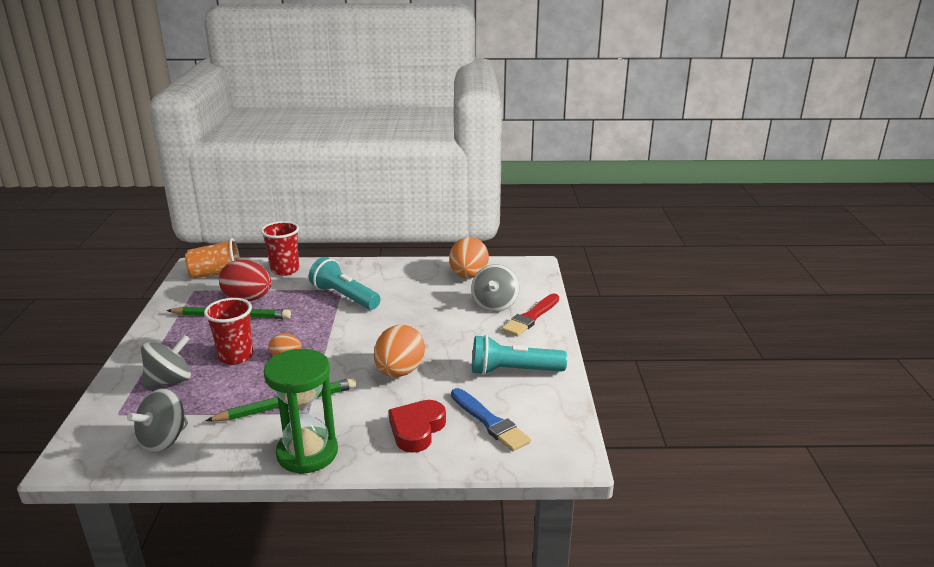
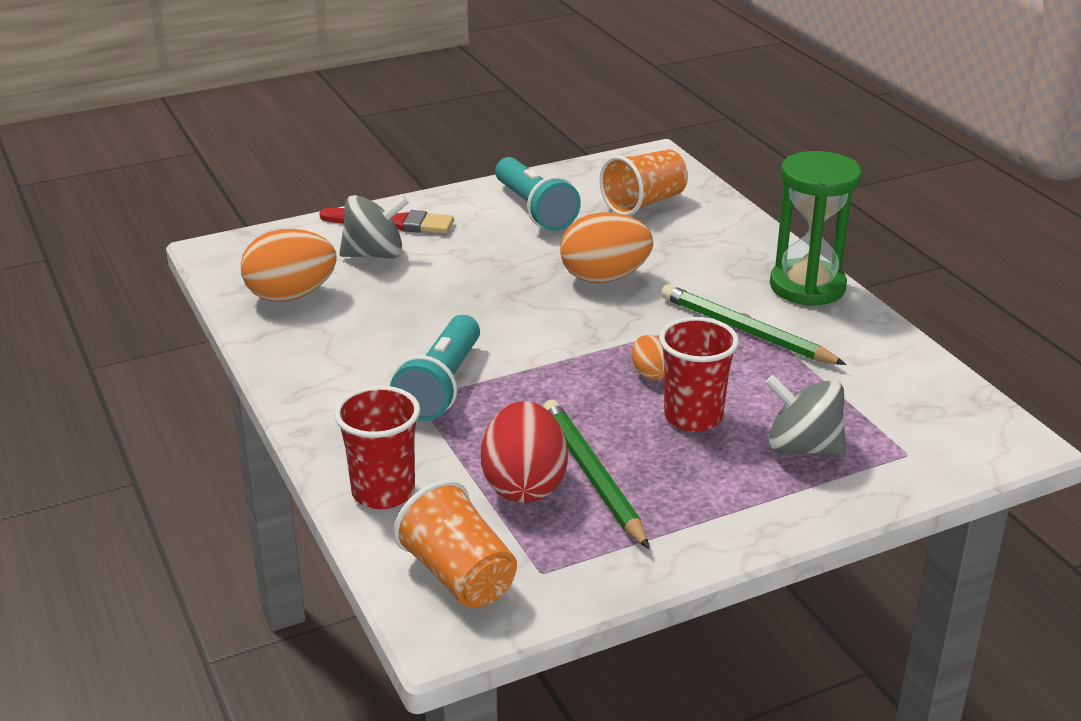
camera: 115 degrees left, 5 degrees up
(164, 440) = (901, 389): grey spinning top -> none
(417, 429) = (700, 238): red heart -> none
(490, 422) = (644, 203): blue brush -> orange cup

